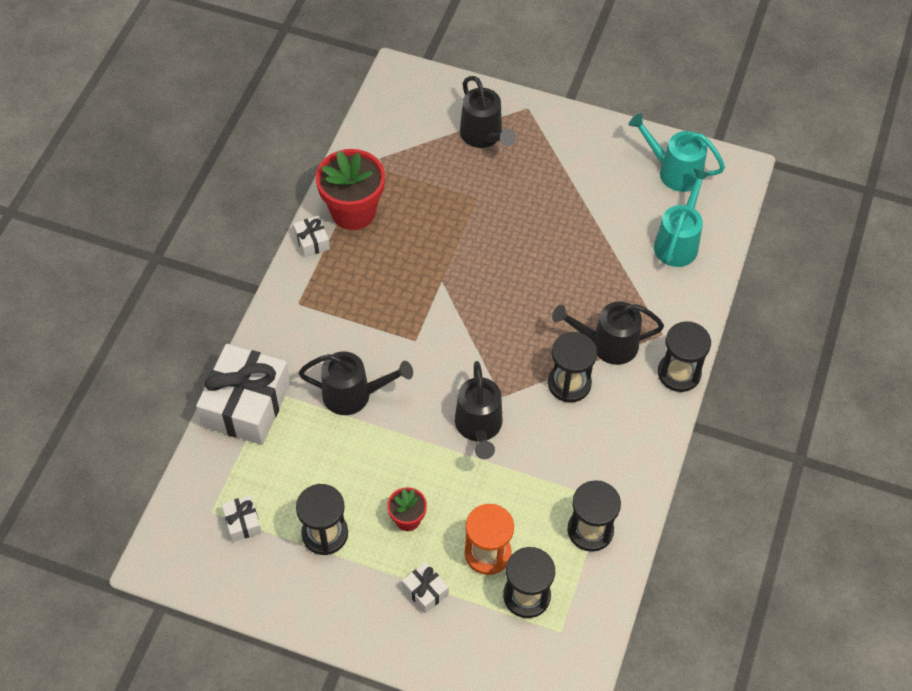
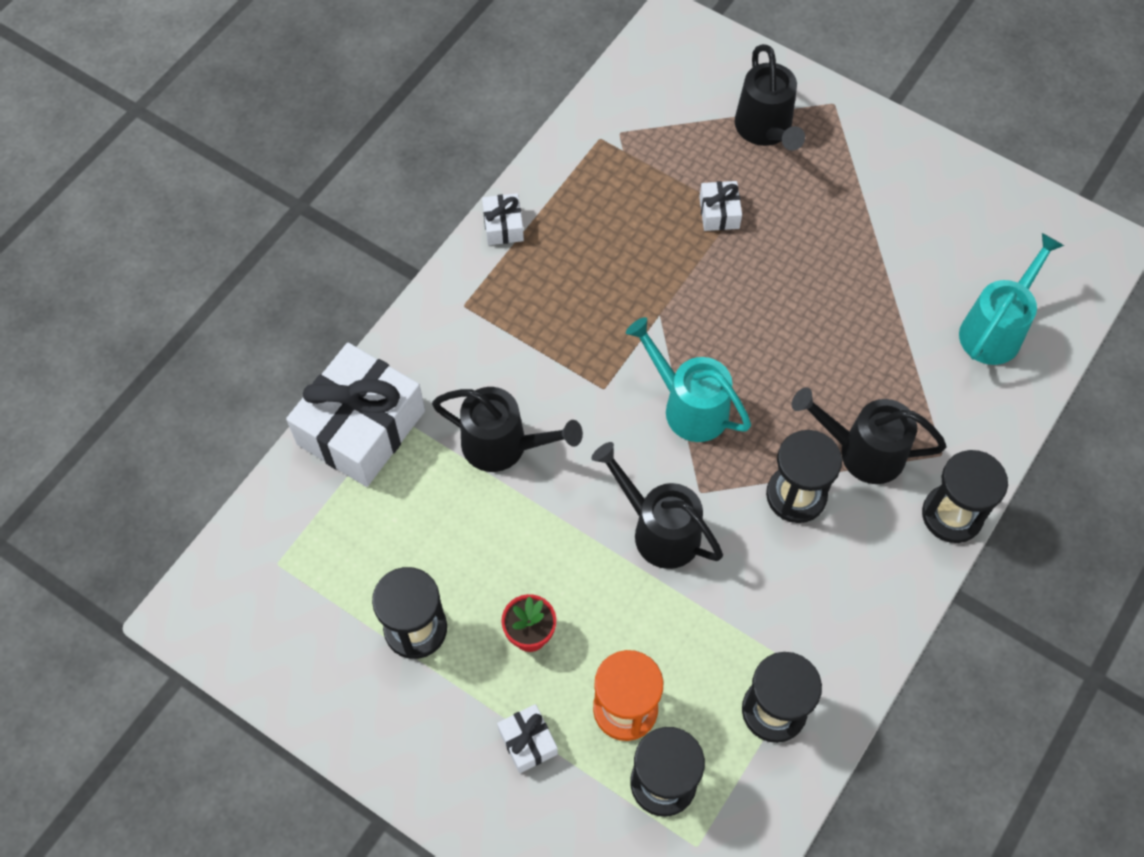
camera: 15 degrees right, 5 degrees up
(243, 522) = (313, 587): white gift -> white gift (719, 213)
(353, 212) = (567, 197): red flower pot -> none
(479, 428) = (658, 529): black watering can -> black watering can turned 120 degrees clockwise
(673, 171) = (1012, 229): turquoise watering can -> turquoise watering can (688, 406)

